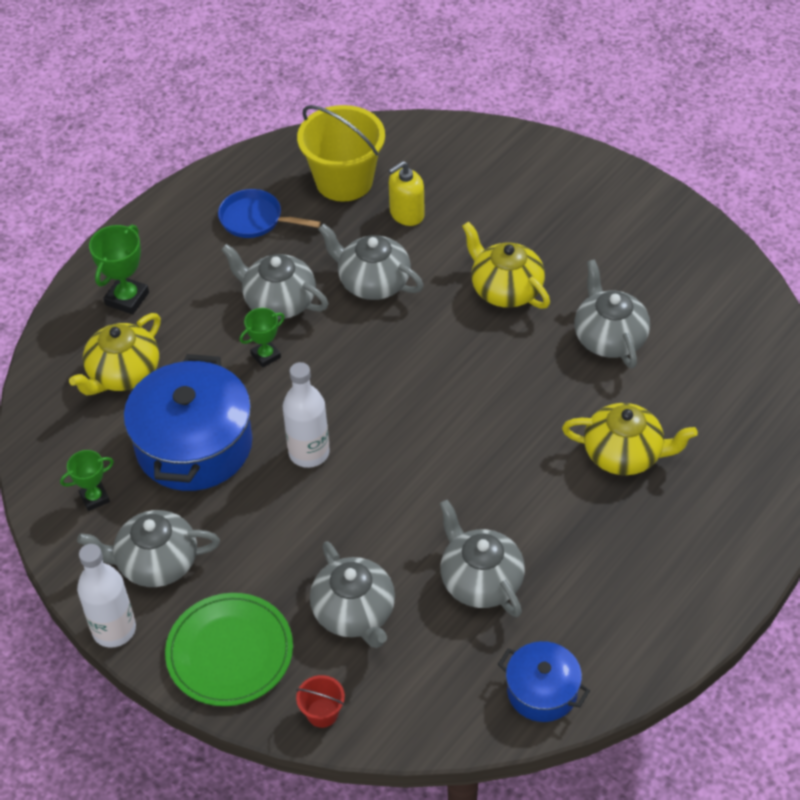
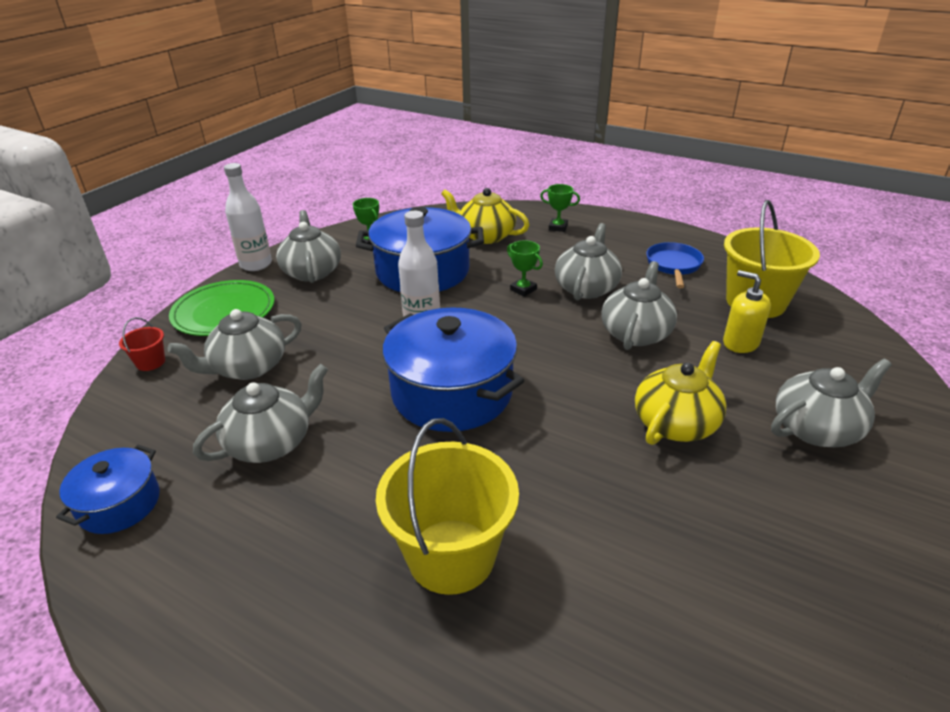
camera: 80 degrees right, 15 degrees down
(127, 298) = (558, 227): green trophy -> green trophy, size x0.65
(435, 437) = (452, 392): none -> blue pot
(609, 337) = (644, 525): grey teapot -> grey teapot (817, 428)
(624, 454) = (451, 556): yellow teapot -> yellow bucket

